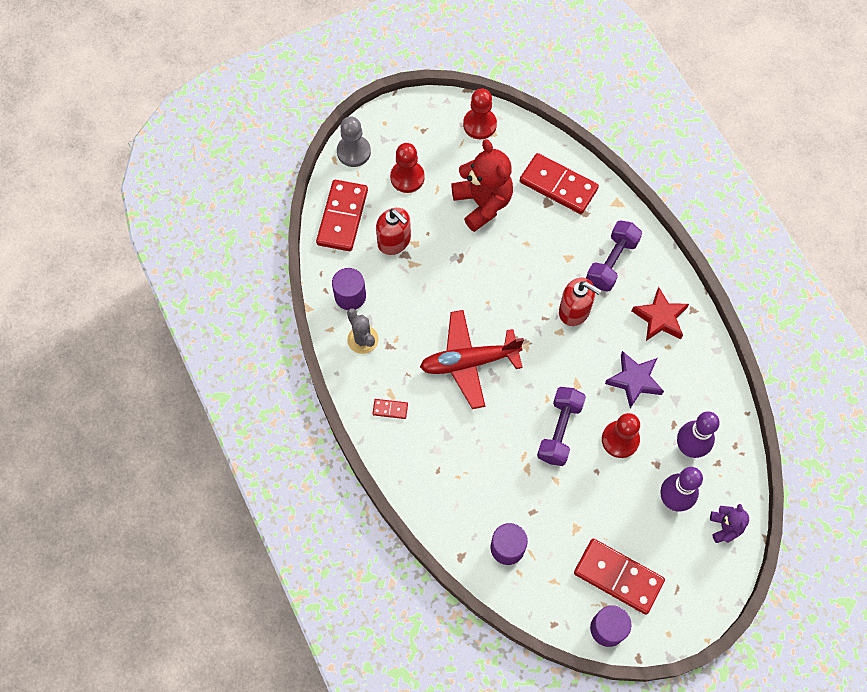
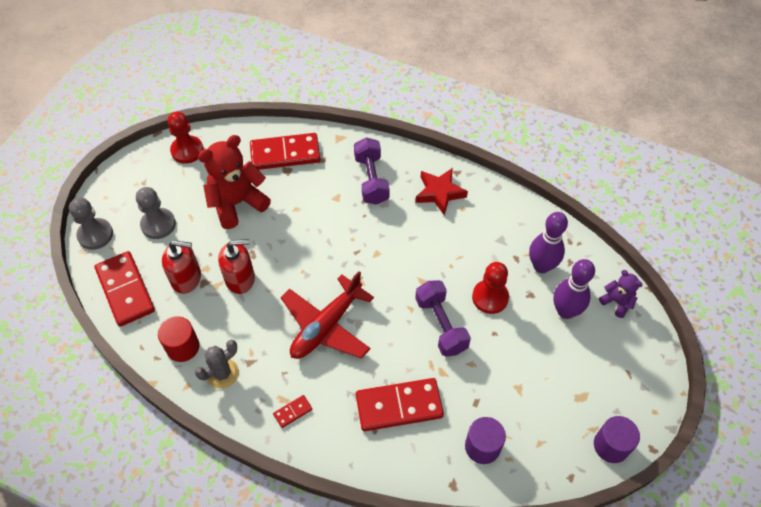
camera: 40 degrees left, 10 degrees down
(350, 296) = (183, 347): purple cylinder -> red cylinder
(362, 339) = (222, 373): grey cactus -> grey cactus turned 60 degrees counterclockwise
(407, 177) = (158, 224): red pawn -> grey pawn
(482, 203) = (237, 203): red teddy bear -> red teddy bear turned 60 degrees counterclockwise
(574, 310) = (374, 231): red soap dispenser -> red soap dispenser (240, 278)
(618, 577) = (581, 399): red domino -> red domino (399, 406)
(634, 380) = (461, 248): purple star -> none

